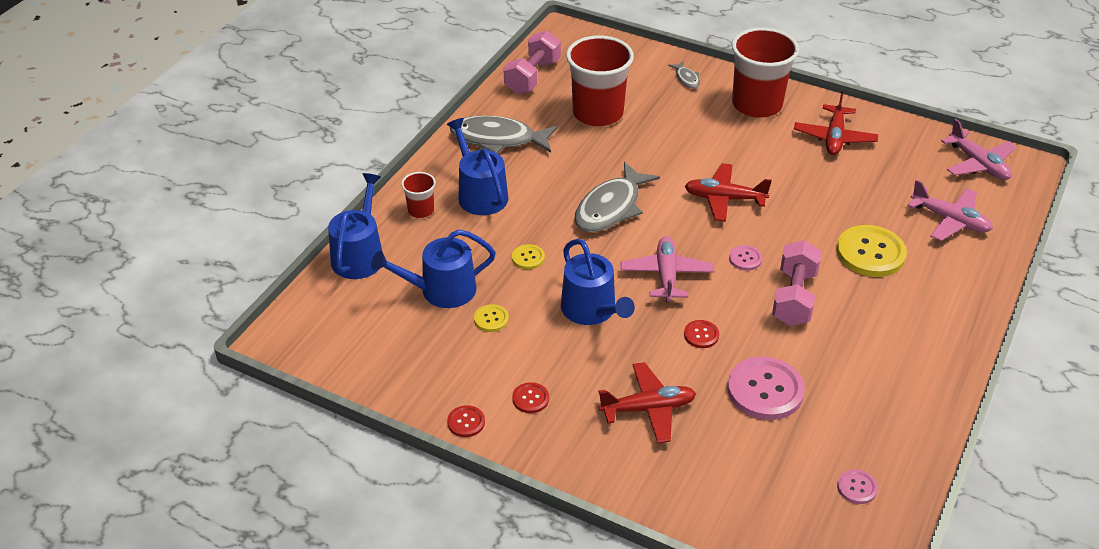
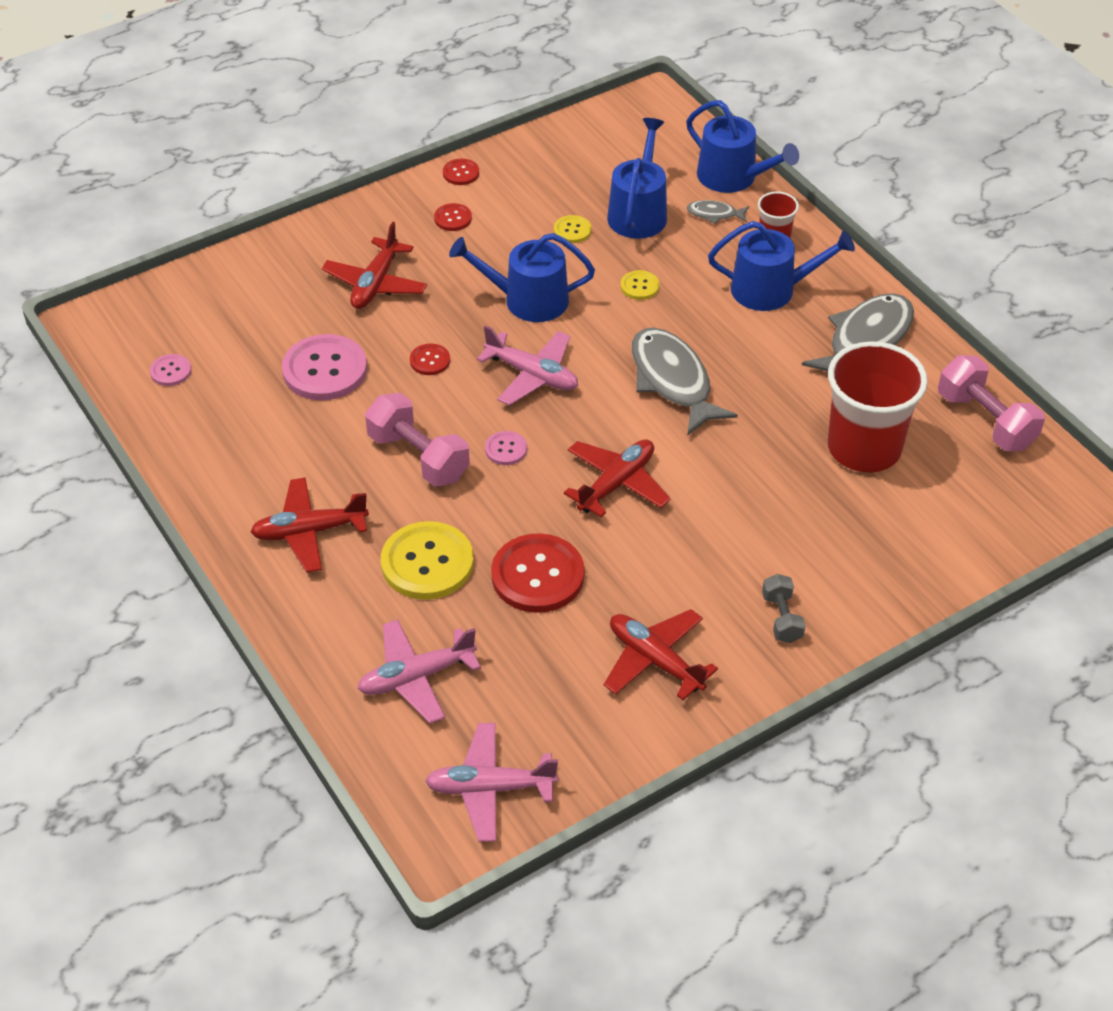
camera: 120 degrees right, 5 degrees up
(686, 79) = (889, 574): grey fish -> grey fish (714, 214)
(757, 105) = (782, 618): red cup -> grey dumbbell
(828, 203) = (537, 575): none -> red button
(908, 320) = (309, 532): none -> red plane

